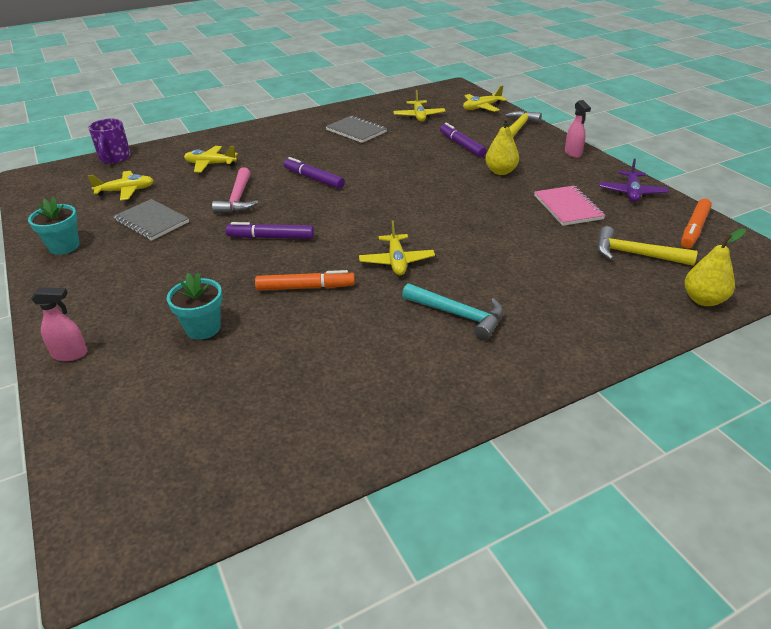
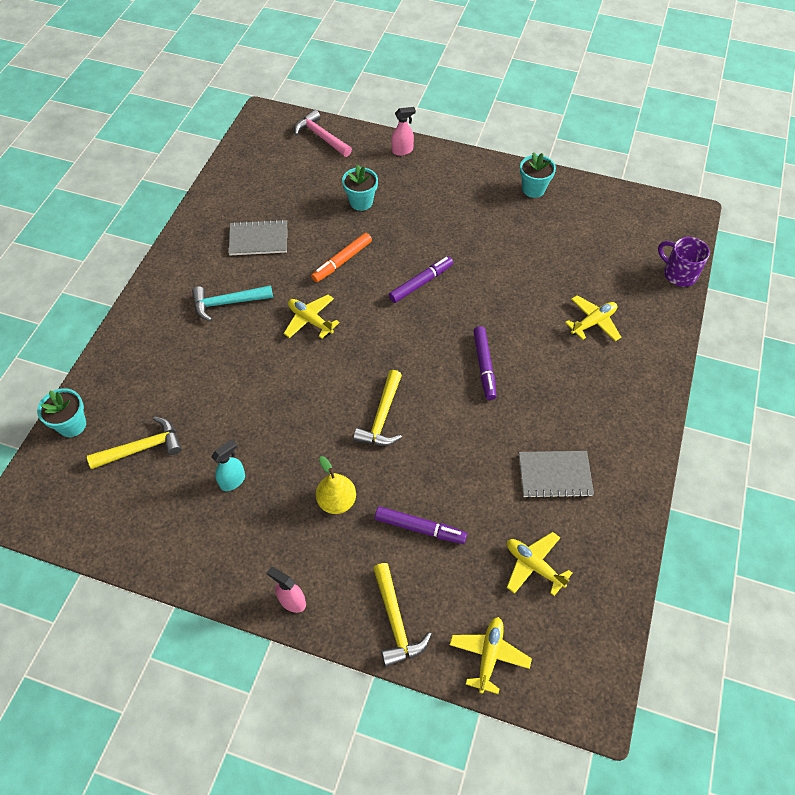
camera: 135 degrees right, 20 degrees up
(70, 354) = (402, 151): pink spray bottle -> pink spray bottle turned 150 degrees counterclockwise
(126, 191) = (594, 251): yellow plane -> none
(151, 221) = (521, 240): grey notebook -> grey notebook (258, 239)
(238, 199) = (502, 301): pink hammer -> pink hammer (321, 137)
(313, 179) = (484, 366): purple marker -> purple marker turned 90 degrees clockwise
(419, 188) = (382, 417): none -> yellow hammer
(568, 207) = (233, 480): pink notebook -> turquoise spray bottle
(631, 193) = (188, 552): purple plane -> none
(694, 229) = (106, 523): orange marker -> none
(703, 300) = (72, 425): yellow pear -> turquoise flower pot

